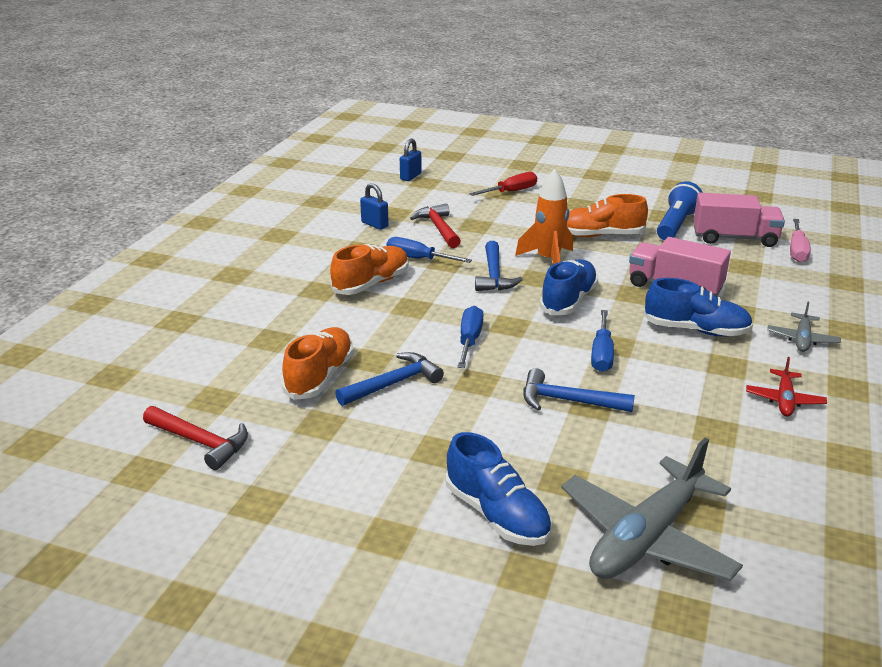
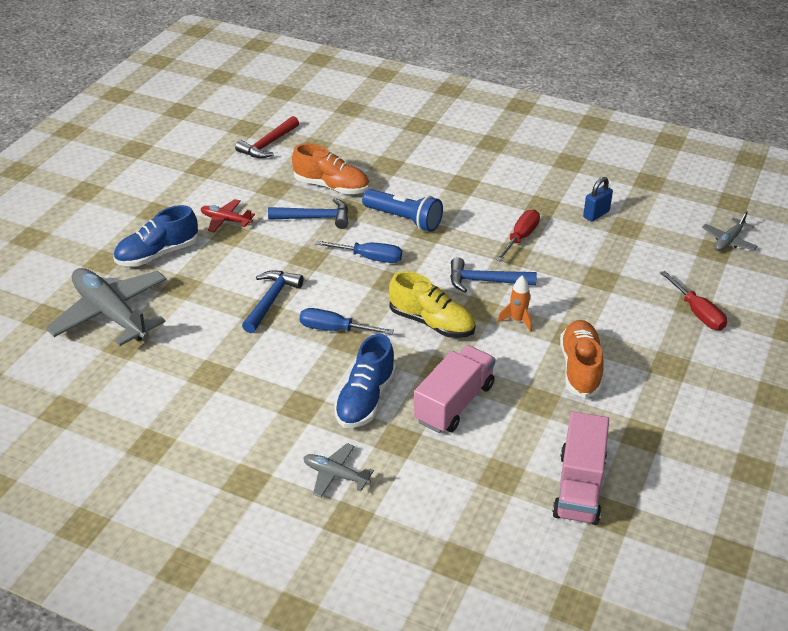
camera: 95 degrees right, 10 degrees up
(371, 284) = (472, 211): orange shoe -> none
(393, 384) = (315, 218): blue hammer -> blue hammer turned 60 degrees counterclockwise
(410, 176) = (728, 241): blue padlock -> grey plane
(417, 259) = (521, 237): blue screwdriver -> red screwdriver
(439, 228) = (590, 254): red hammer -> none
(548, 260) = (517, 320): orange rocket -> orange rocket, size x0.58
(568, 300) = (432, 323): blue shoe -> yellow shoe
(676, 225) = (615, 440): blue flashlight -> blue flashlight (404, 219)
(784, 400) = (238, 429): red plane -> red plane (226, 220)
(797, 251) = (544, 540): pink screwdriver -> none

